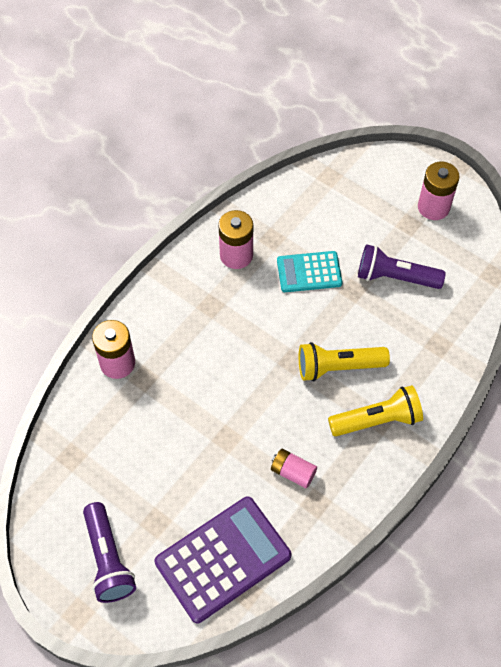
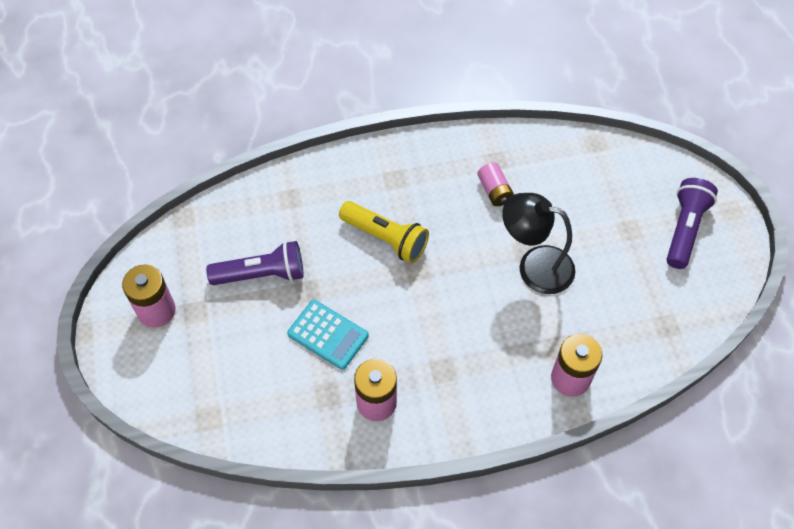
camera: 140 degrees left, 0 degrees up
(208, 430) = (534, 266): none -> black lamp
(223, 559) = (596, 172): purple calculator -> none
(377, 420) = (395, 181): yellow flashlight -> none
(395, 277) = (262, 274): purple flashlight -> purple flashlight turned 60 degrees counterclockwise

